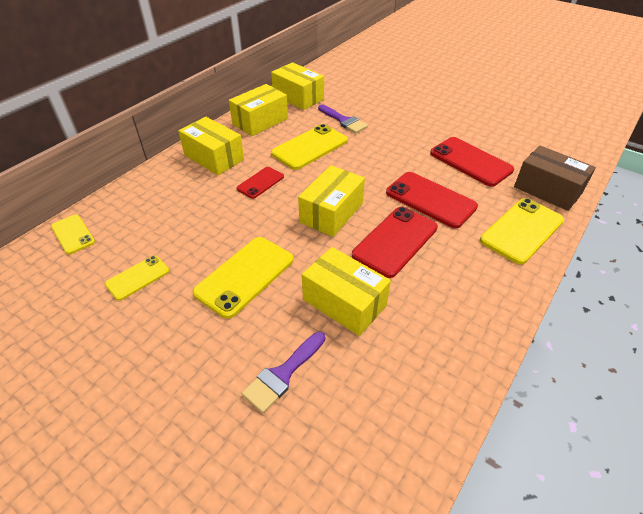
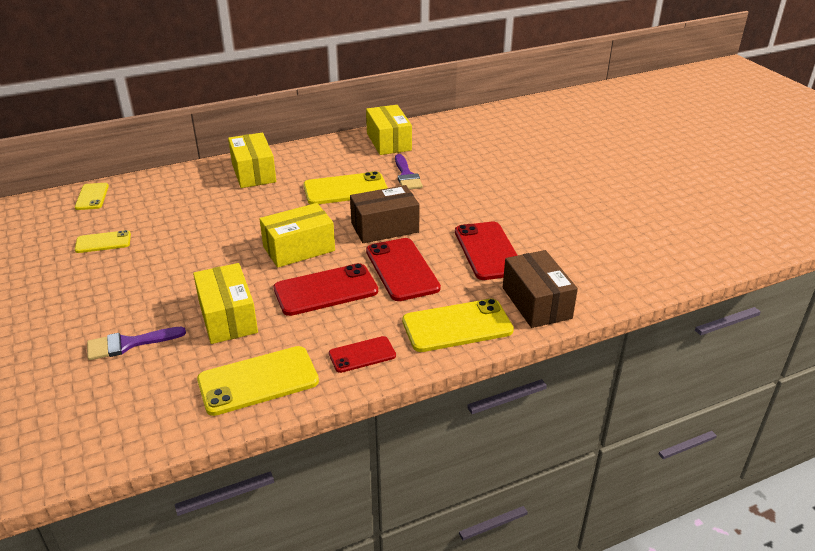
camera: 30 degrees right, 10 degrees down
(245, 276) = (176, 269): yellow phone -> yellow phone (258, 381)
(260, 121) = (327, 154): yellow box -> none
(260, 182) = (268, 205): red phone -> red phone (362, 355)
(377, 169) = (385, 227): none -> brown box

